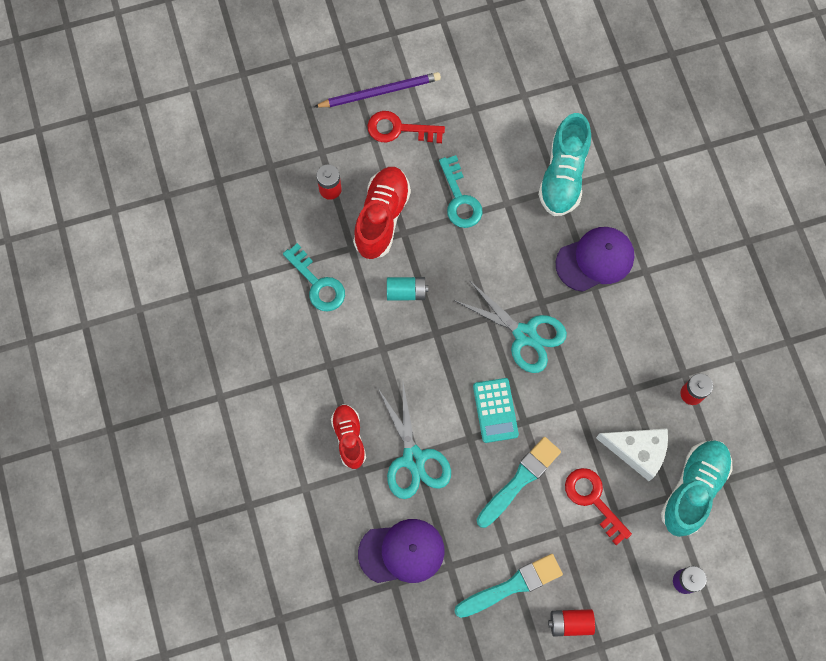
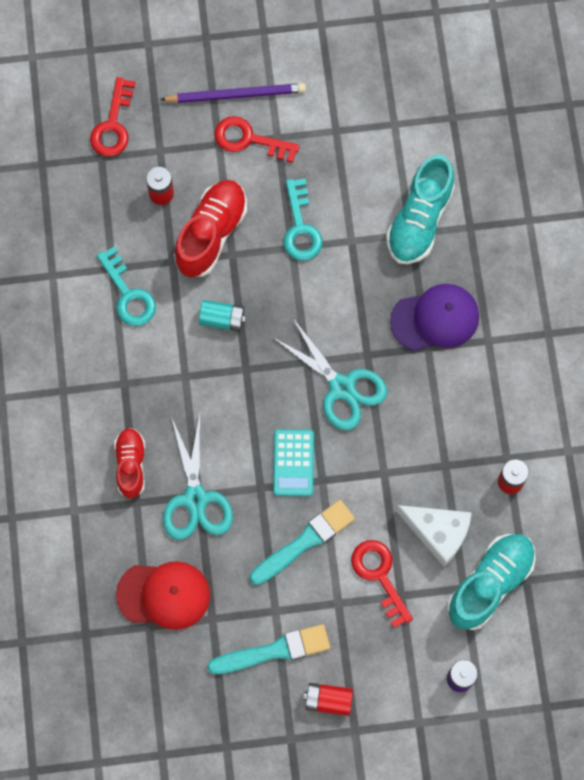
camera: 10 degrees right, 0 degrees up
(276, 135) = (113, 125): none -> red key
(402, 552) = (164, 595): purple cap -> red cap

